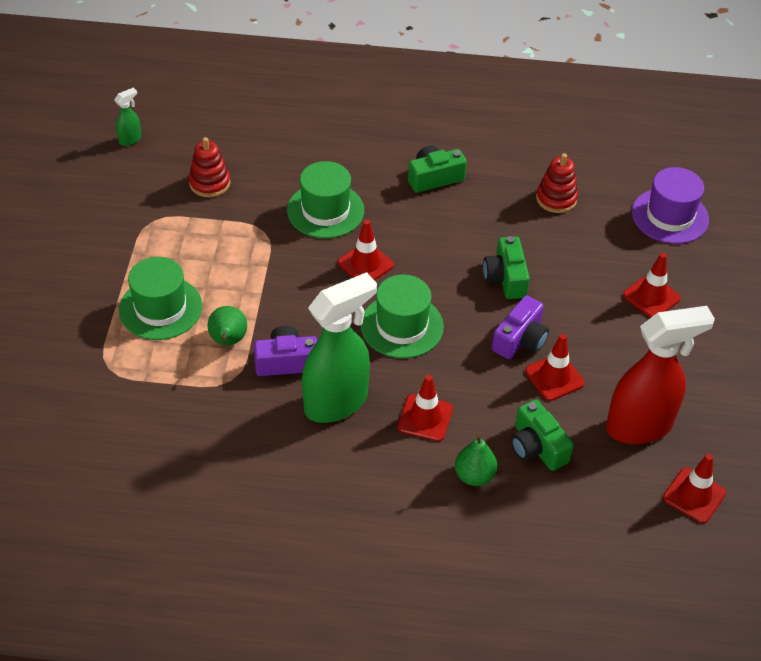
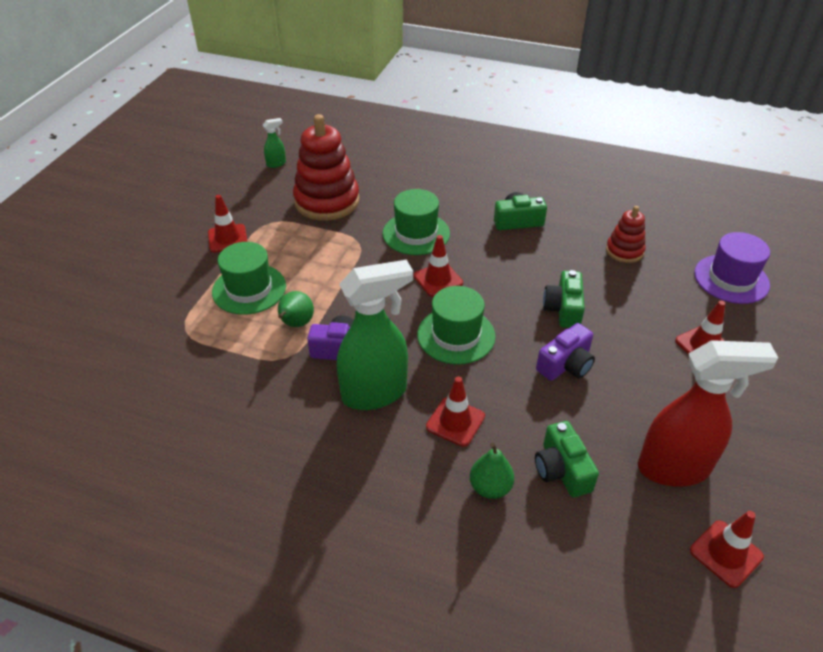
camera: 15 degrees right, 5 degrees down
(209, 183) = (327, 201): red stacking toy -> red stacking toy, size x1.88
(554, 377) = (593, 405): red traffic cone -> red traffic cone (227, 238)

